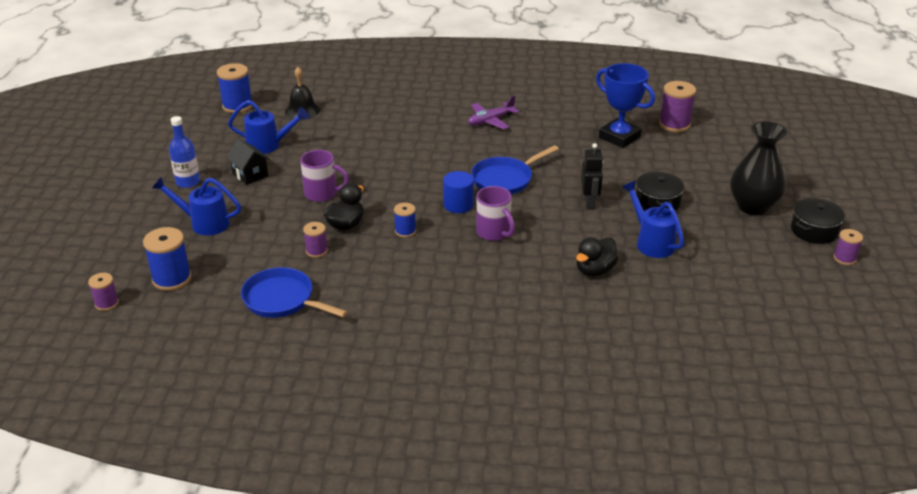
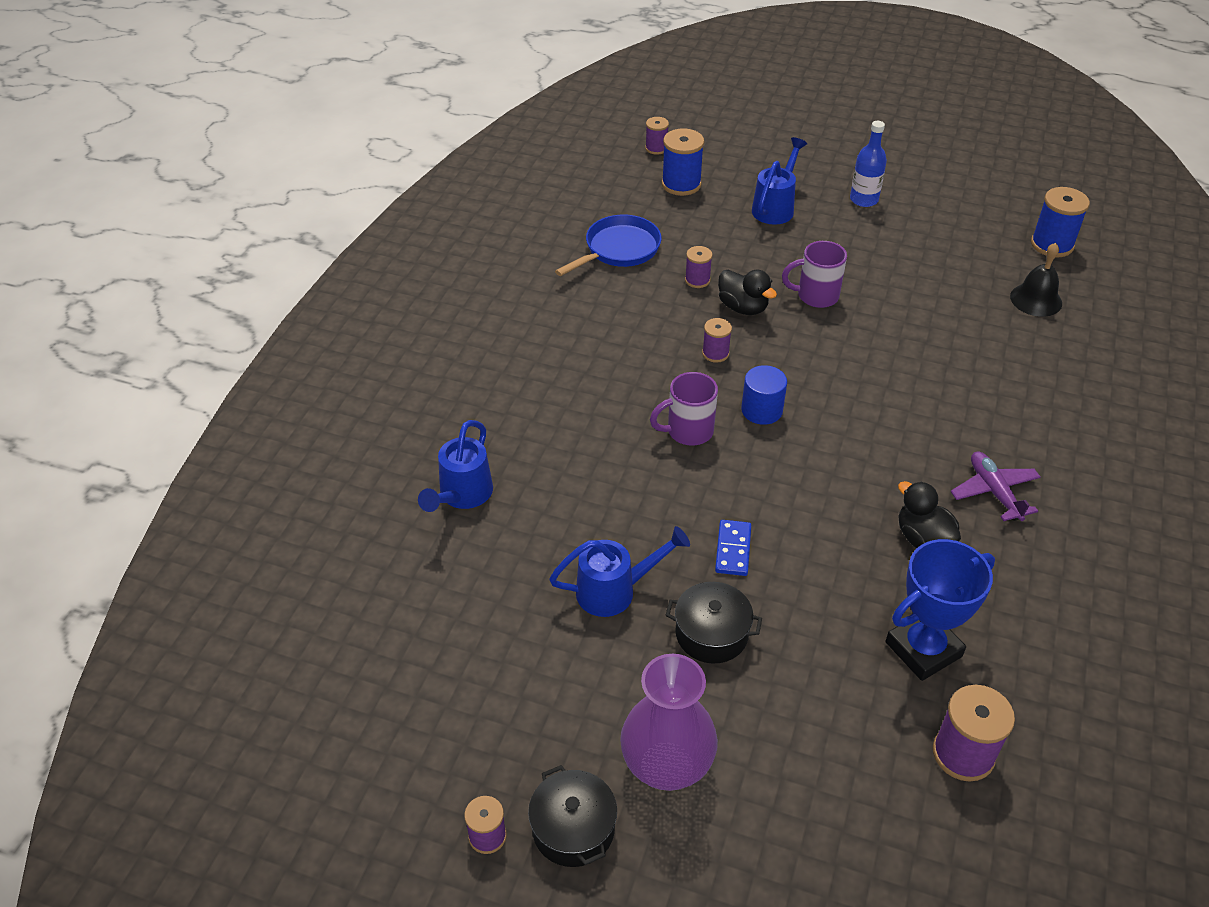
camera: 105 degrees right, 10 degrees up
(250, 175) = (871, 244): black house -> none
(268, 145) = (942, 263): blue watering can -> blue watering can (462, 495)
(322, 194) = (816, 296): purple mug -> purple mug turned 60 degrees clockwise
(405, 231) = (715, 353): blue spool -> purple spool
(505, 179) = (815, 470): blue pan -> none
(589, 202) = (733, 550): black robot -> blue domino
(594, 270) = (575, 509): black duck -> black duck (923, 539)
(752, 206) = (667, 765): black vase -> purple vase

